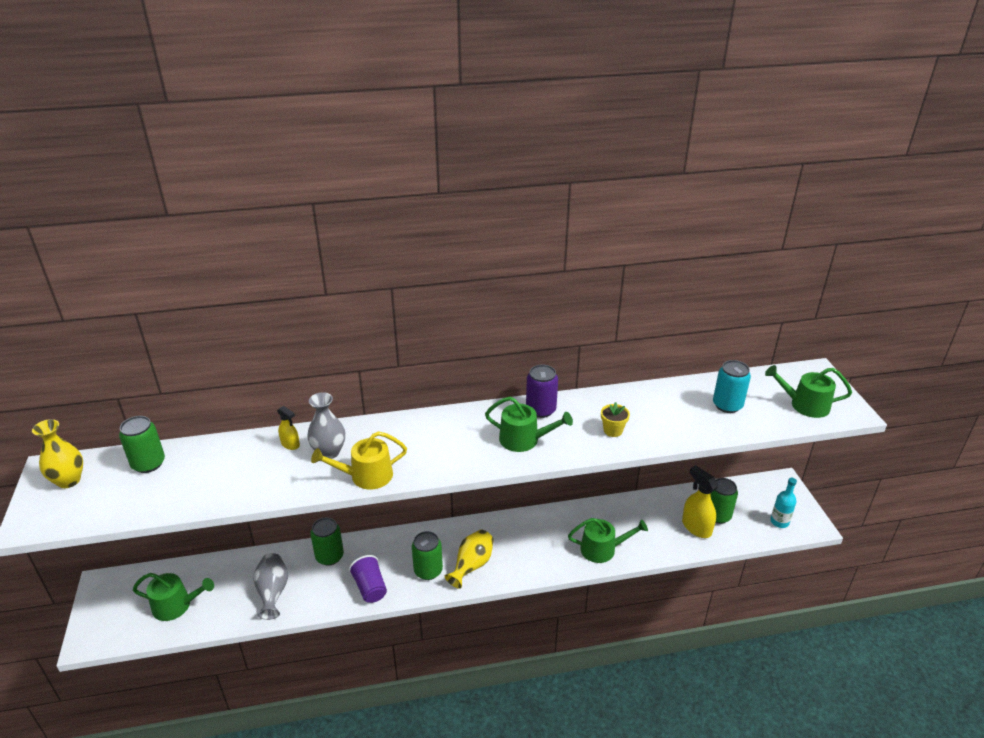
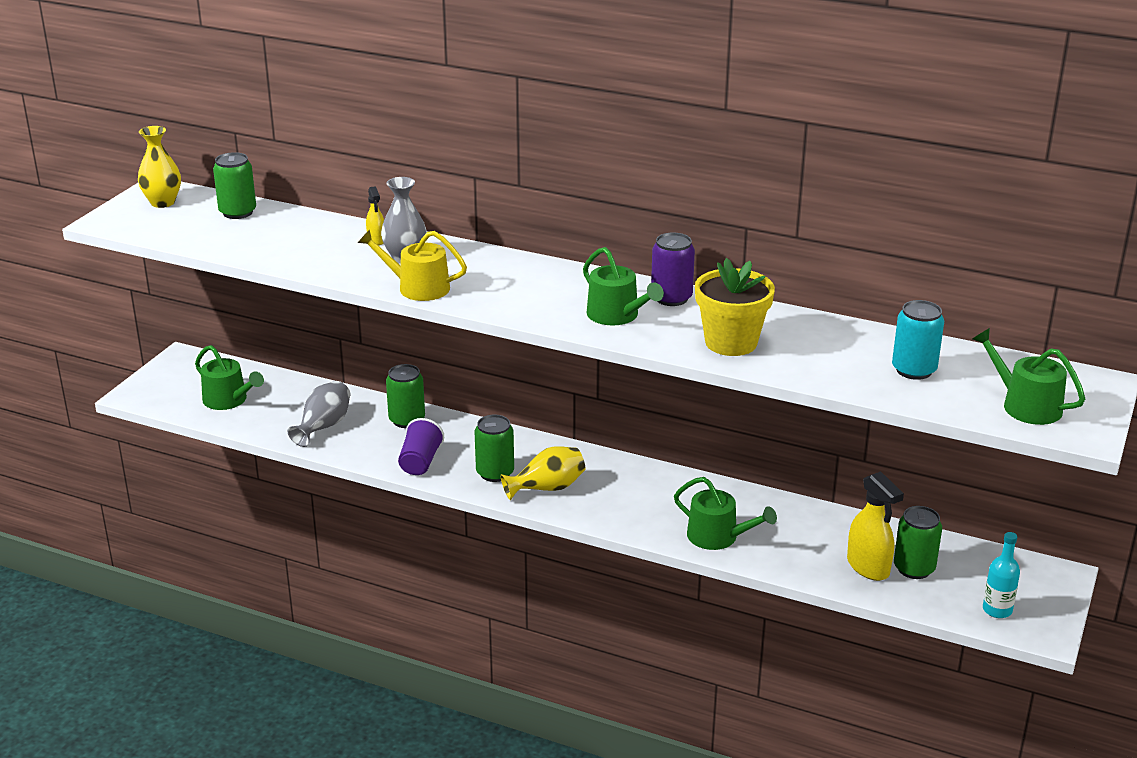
camera: 35 degrees right, 5 degrees down
(613, 430) = (731, 342): yellow flower pot -> yellow flower pot, size x1.98
(696, 527) = (868, 567): yellow spray bottle -> yellow spray bottle turned 150 degrees clockwise

